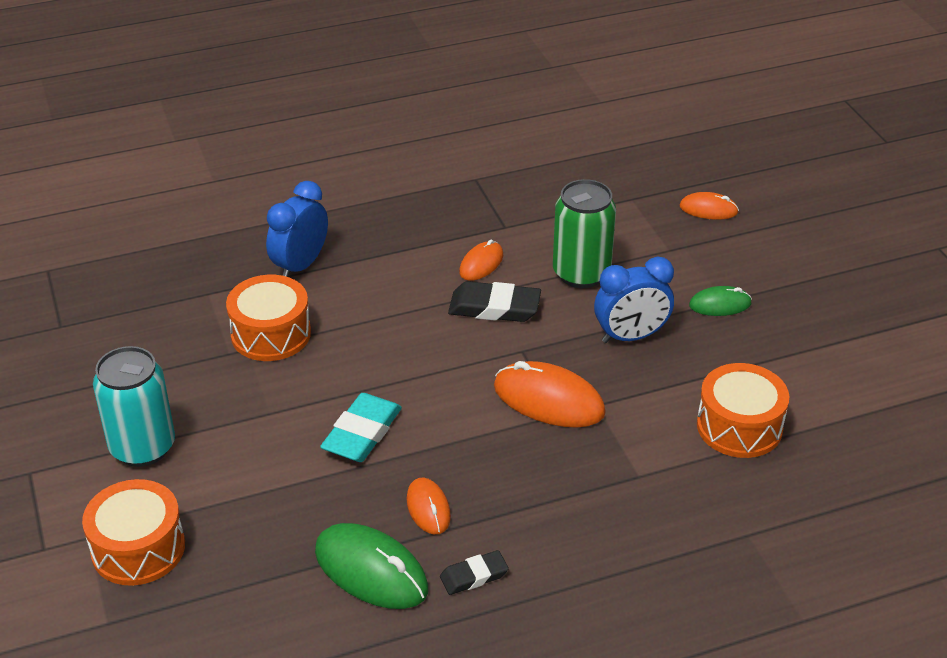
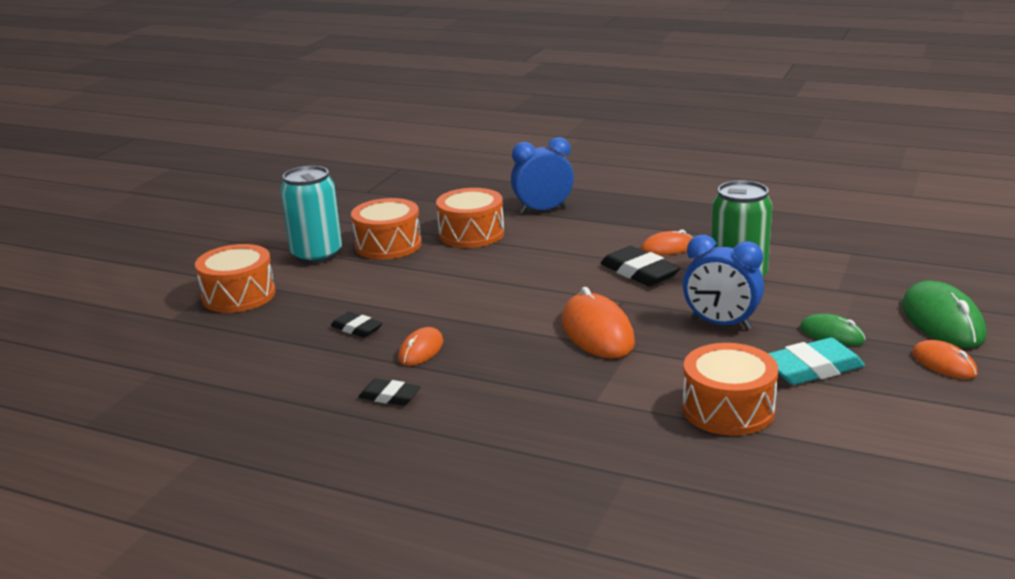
camera: 45 degrees right, 15 degrees down
(203, 393) = (388, 245): none -> orange drum
(330, 518) = (357, 328): none -> black eraser
(362, 433) = (445, 298): turquoise eraser -> turquoise eraser (812, 368)
(371, 570) = (335, 363): green mouse -> green mouse (942, 321)
(708, 209) = (914, 279): orange mouse -> orange mouse (944, 364)

